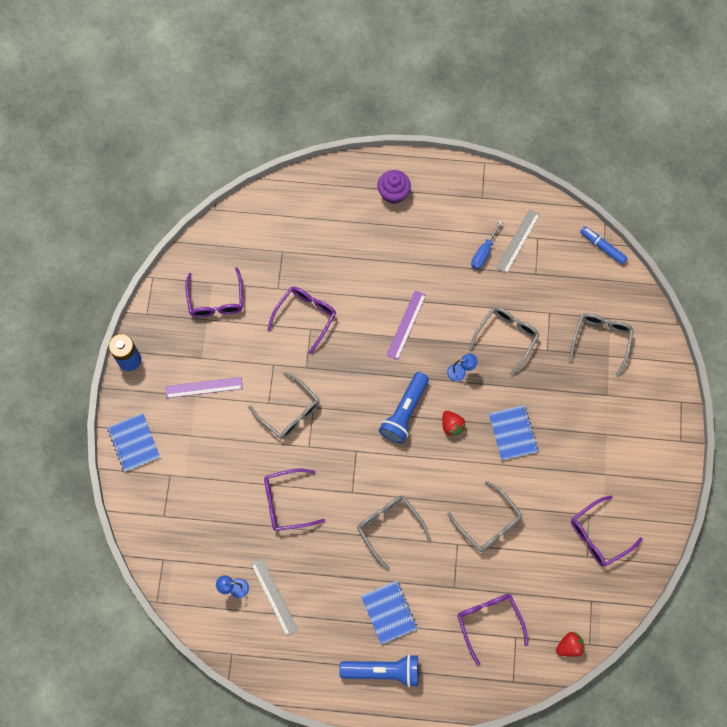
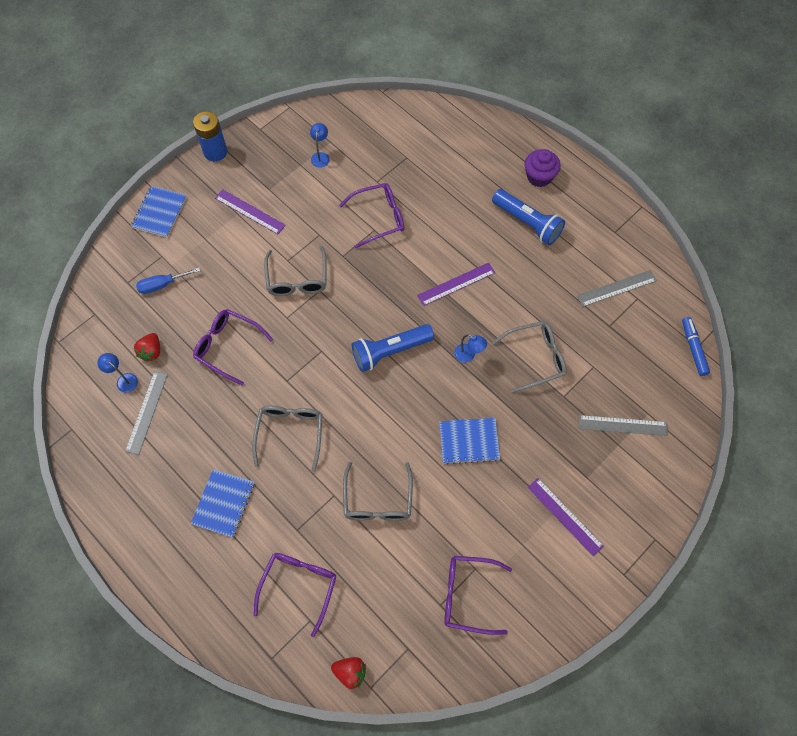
camera: 40 degrees right, 5 degrees down
(216, 300) = (320, 156): purple glasses -> blue lamp
(383, 671) = (172, 548): blue flashlight -> blue flashlight (527, 223)
(451, 426) = (420, 393): red strawberry -> red strawberry (151, 351)
(483, 252) = (576, 275): blue screwdriver -> blue screwdriver (162, 285)
(513, 433) = (469, 441): blue notebook -> blue notebook turned 60 degrees clockwise
(601, 340) = (622, 425): grey glasses -> grey ruler
(615, 433) = (565, 516): none -> purple ruler

